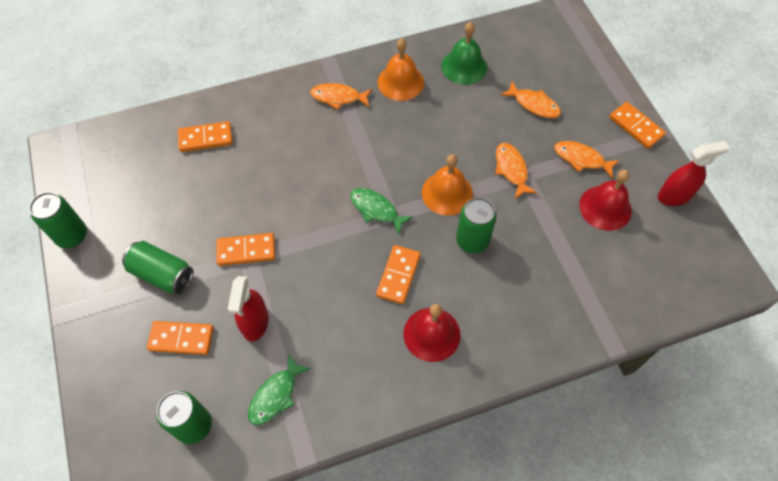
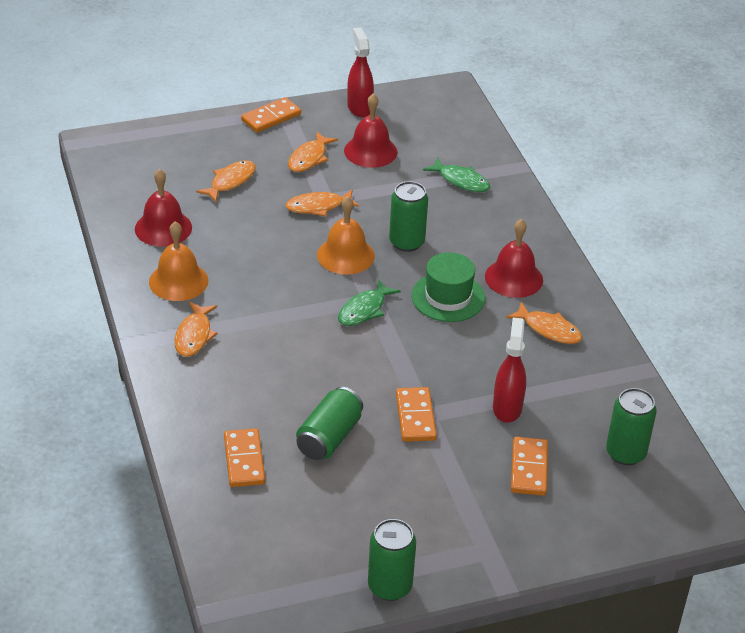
camera: 90 degrees left, 20 degrees down
(162, 274) = (447, 490): green can -> green can (329, 437)
(255, 323) = (507, 408): red spray bottle -> red spray bottle turned 90 degrees counterclockwise
(275, 395) = (587, 391): green fish -> green fish (461, 181)
(359, 364) = (549, 329): none -> orange fish
(398, 275) = (448, 297): orange domino -> green hat
(464, 66) = (163, 228): green bell -> red bell

